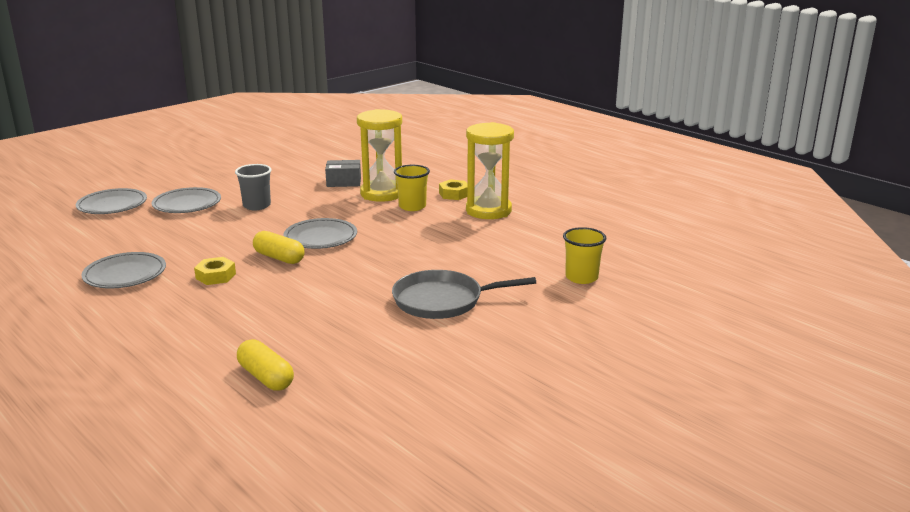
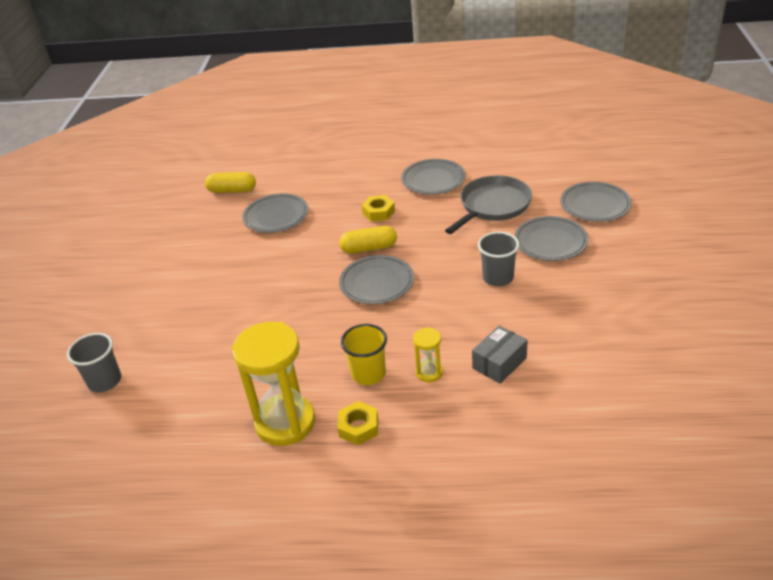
camera: 140 degrees right, 15 degrees up
(285, 321) = (276, 216): none -> grey plate
(382, 194) = (429, 372): yellow hourglass -> yellow hourglass, size x0.47
(442, 301) = (196, 289): grey pan -> grey pan (493, 206)
(581, 277) = (105, 381): yellow cup -> grey cup

